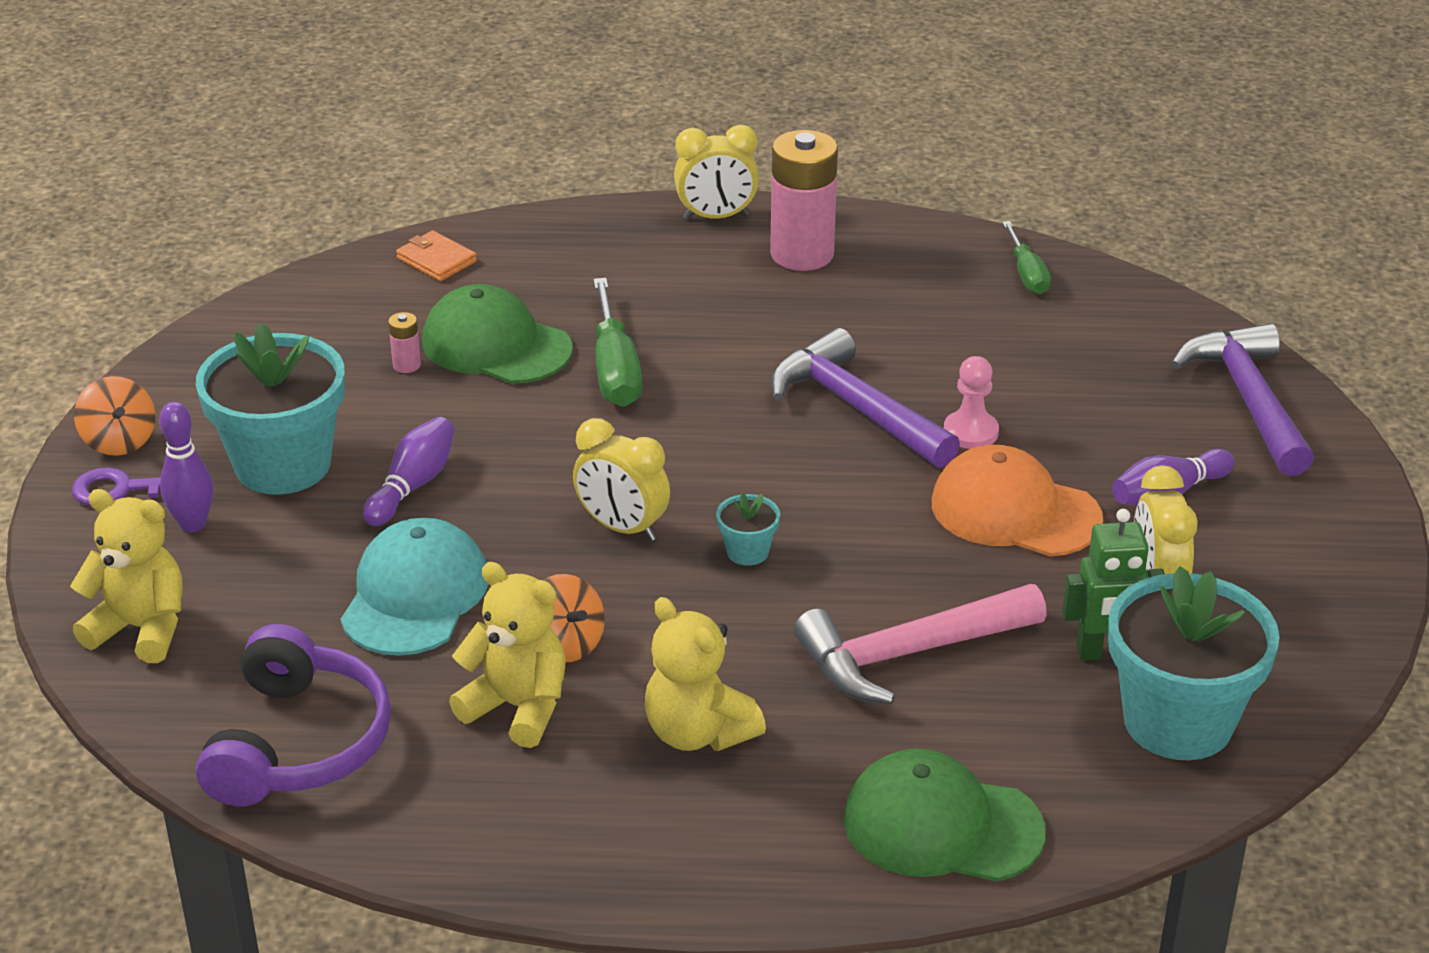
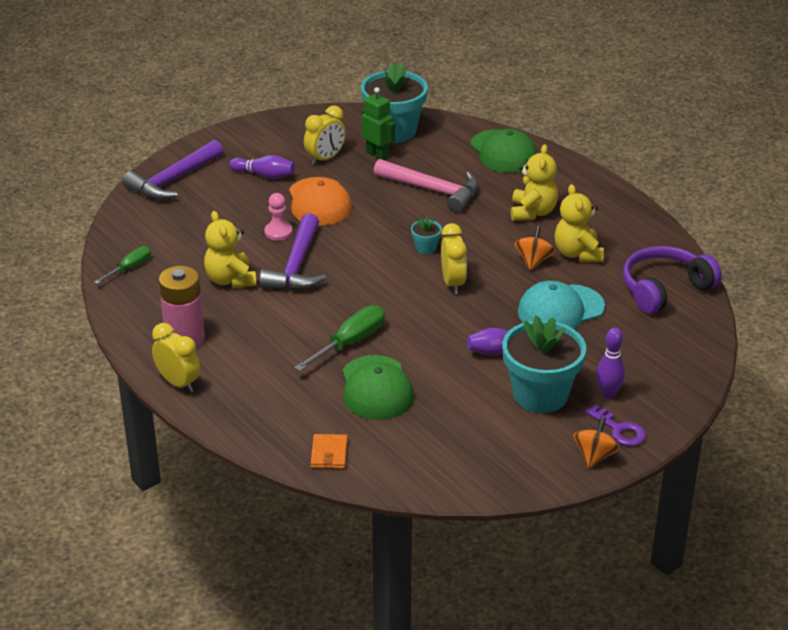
camera: 130 degrees left, 0 degrees up
(141, 628) = (676, 364): yellow teddy bear -> yellow teddy bear (230, 280)
(406, 365) = (426, 406): pink battery -> none

